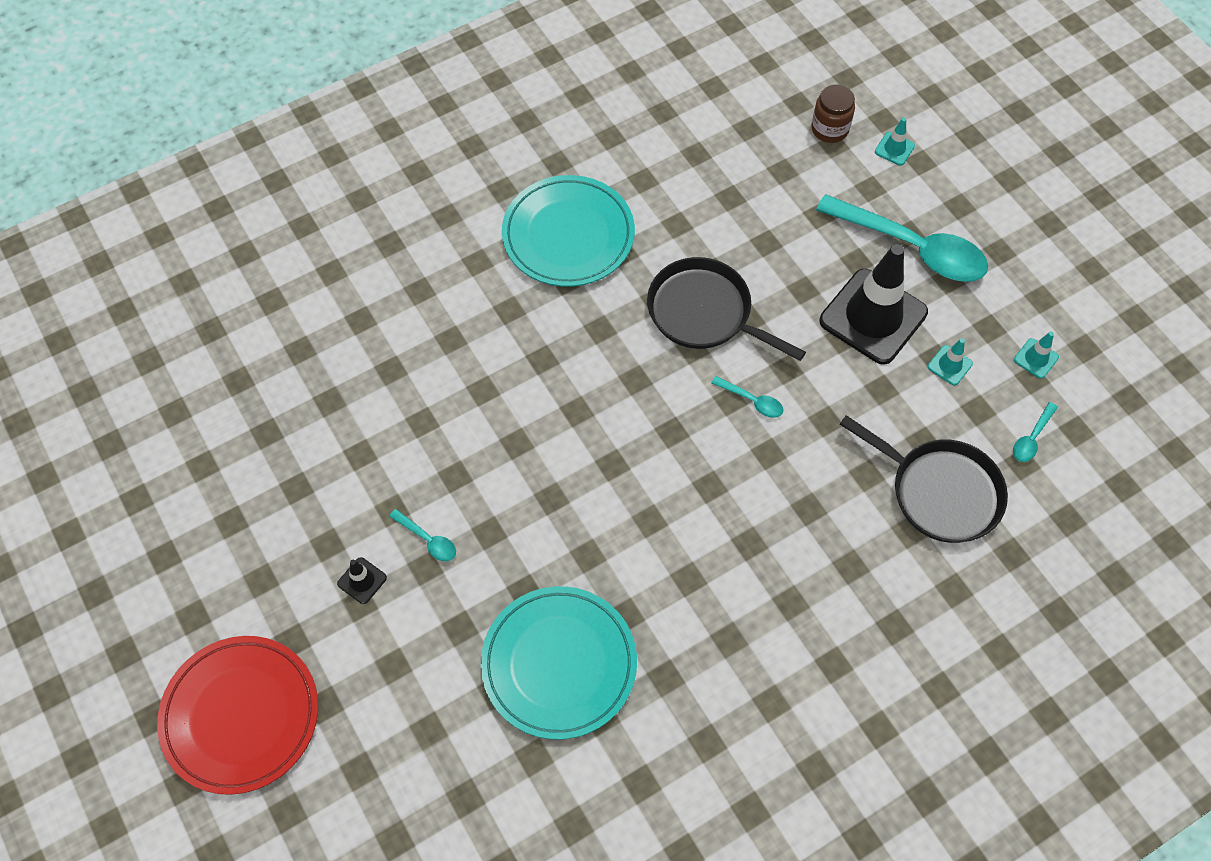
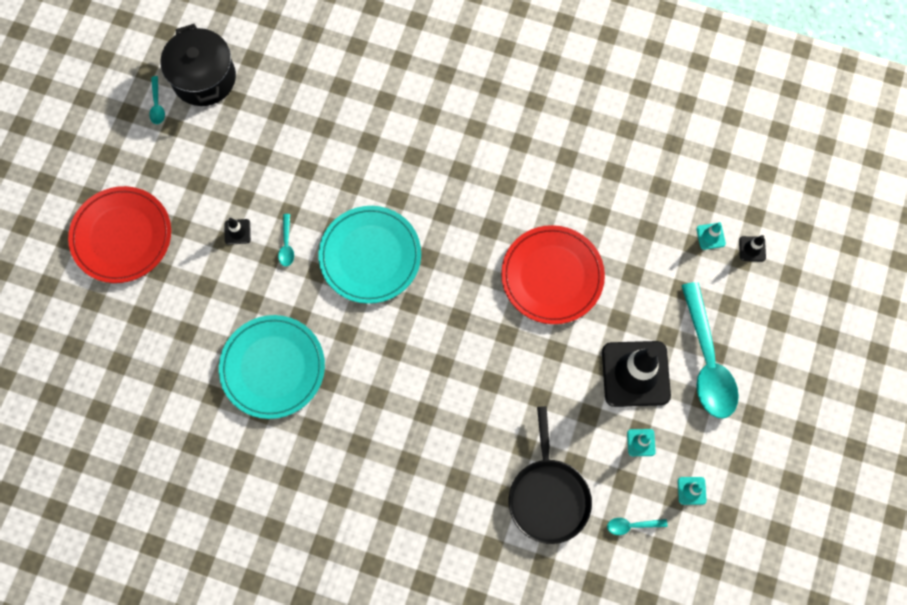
camera: 50 degrees right, 10 degrees up
(143, 478) = (204, 78): none -> black pot
(568, 235) = (537, 161): turquoise plate -> turquoise plate (370, 256)
(704, 312) = (552, 276): black pan -> red plate
(751, 400) = (517, 347): turquoise spoon -> turquoise spoon (157, 105)
(829, 129) = (752, 249): brown jar -> black traffic cone
(894, 149) = (773, 298): turquoise traffic cone -> turquoise traffic cone (710, 236)

